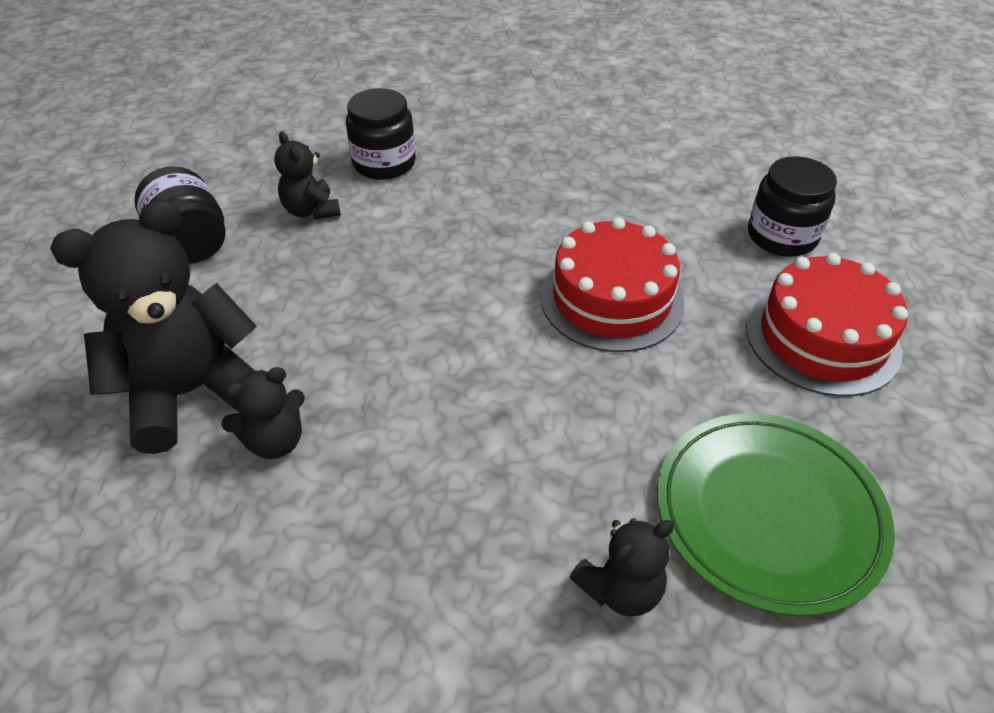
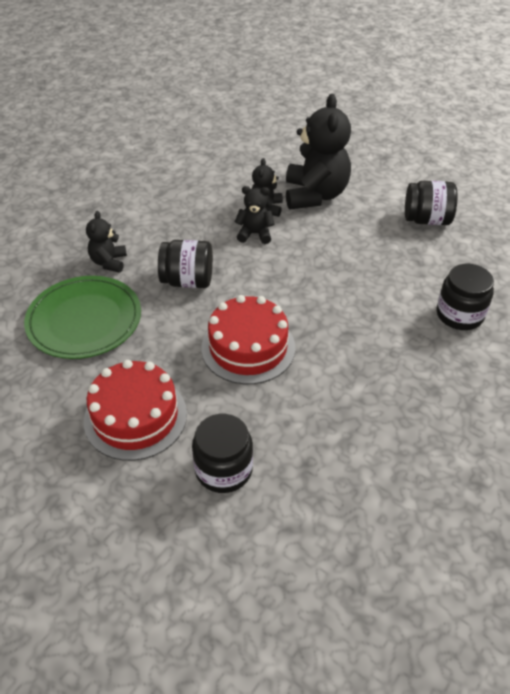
camera: 125 degrees right, 0 degrees up
(311, 211) = (426, 267): black teddy bear -> black teddy bear (255, 234)
(556, 436) = (187, 281): none -> black jar

